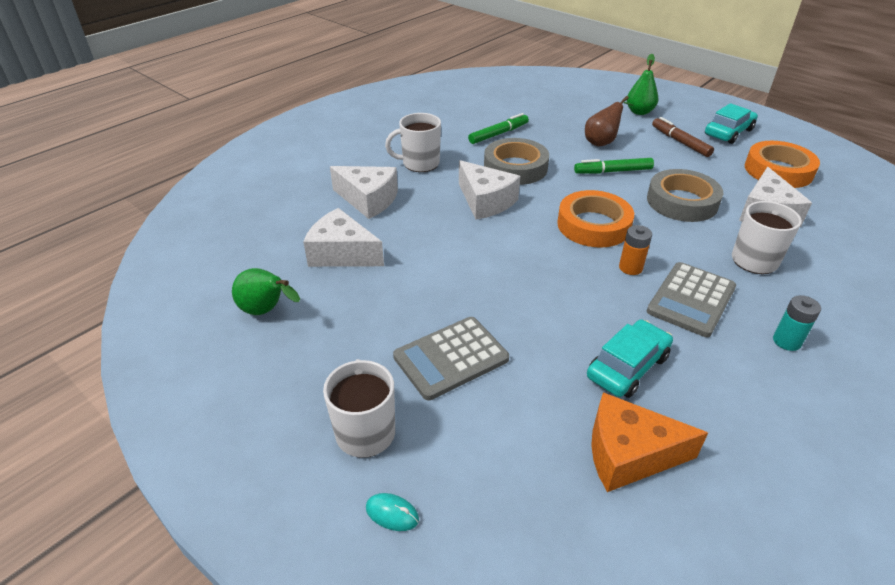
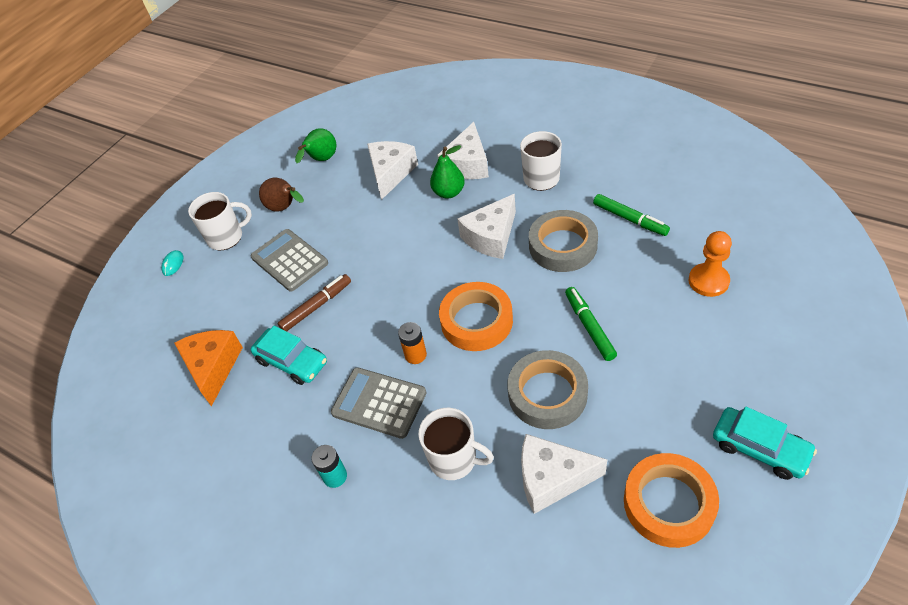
camera: 85 degrees right, 10 degrees up
(578, 118) = (708, 281): none -> orange pawn
(602, 142) = (657, 311): brown pear -> brown pear (285, 208)
(639, 112) = (767, 341): green pear -> green pear (449, 192)
(680, 142) = (698, 390): brown marker -> brown marker (316, 306)

